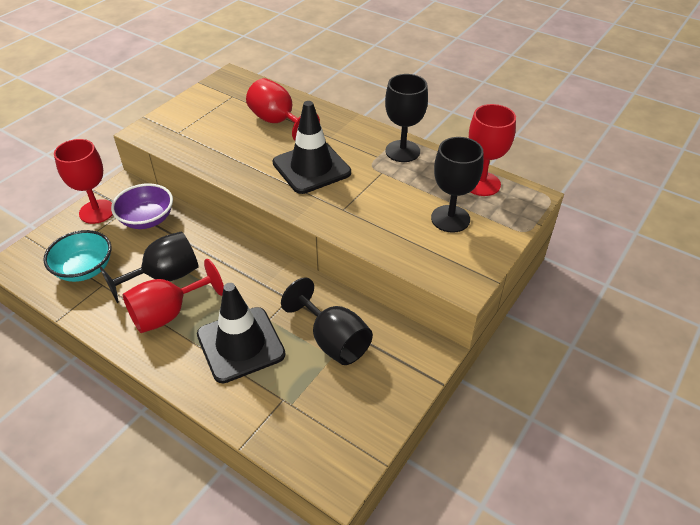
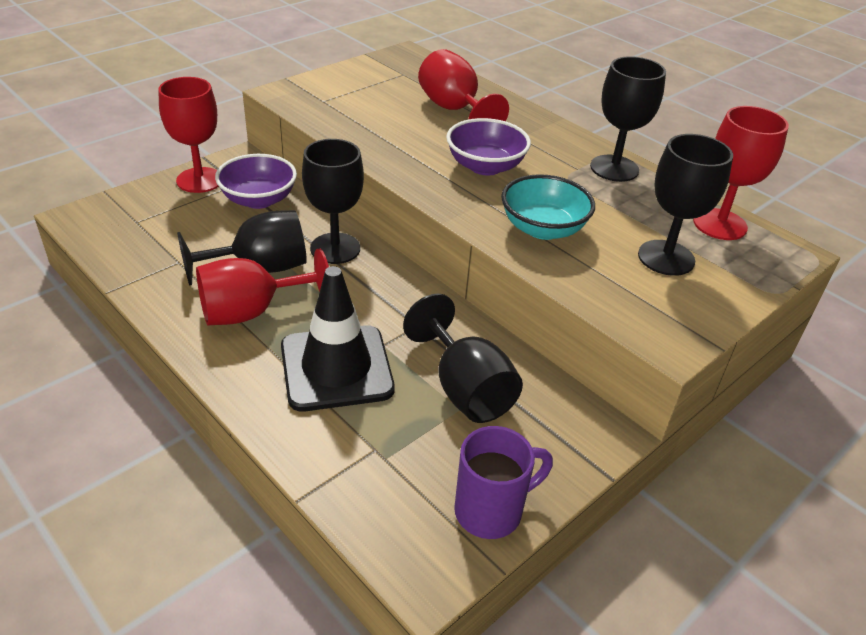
camera: 10 degrees right, 5 degrees down
(84, 269) = (163, 240): turquoise bowl -> turquoise bowl (543, 229)
(215, 249) = (335, 248): none -> black goblet
(311, 168) = (485, 166): black traffic cone -> purple bowl
(369, 425) = (491, 511): none -> purple mug

